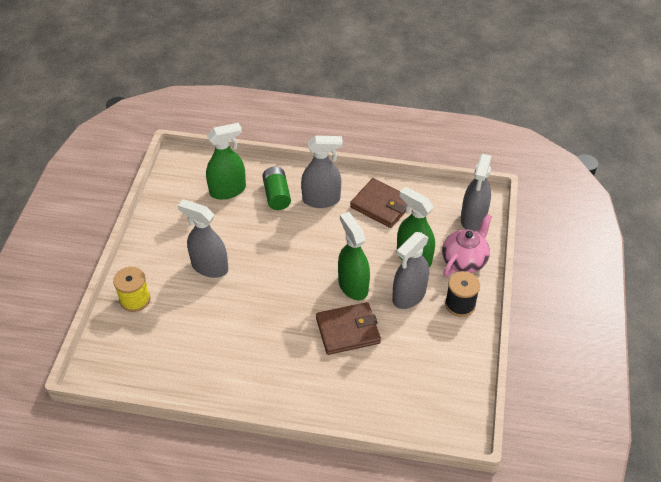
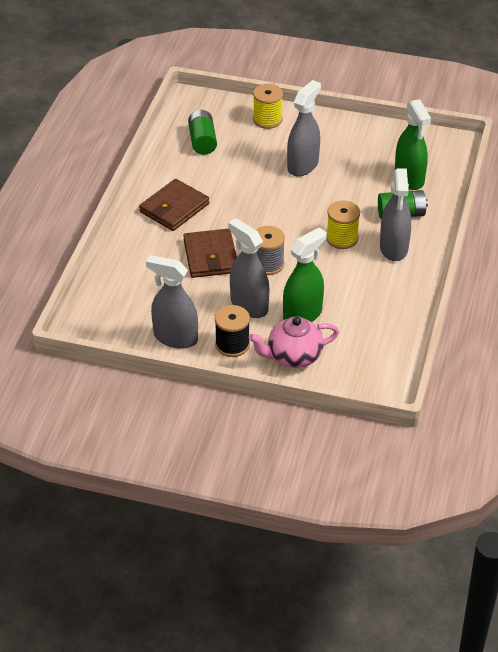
camera: 95 degrees right, 5 degrees down
(169, 354) = (202, 141): none -> green battery
(312, 234) = (342, 238): none -> yellow spool
(353, 285) = (267, 264): green spray bottle -> grey spool
(381, 205) = (383, 296): brown wallet -> brown wallet (174, 208)
(464, 261) = (293, 356): pink teapot -> pink teapot turned 120 degrees clockwise
(473, 219) = (358, 373): grey spray bottle -> grey spray bottle (175, 337)

